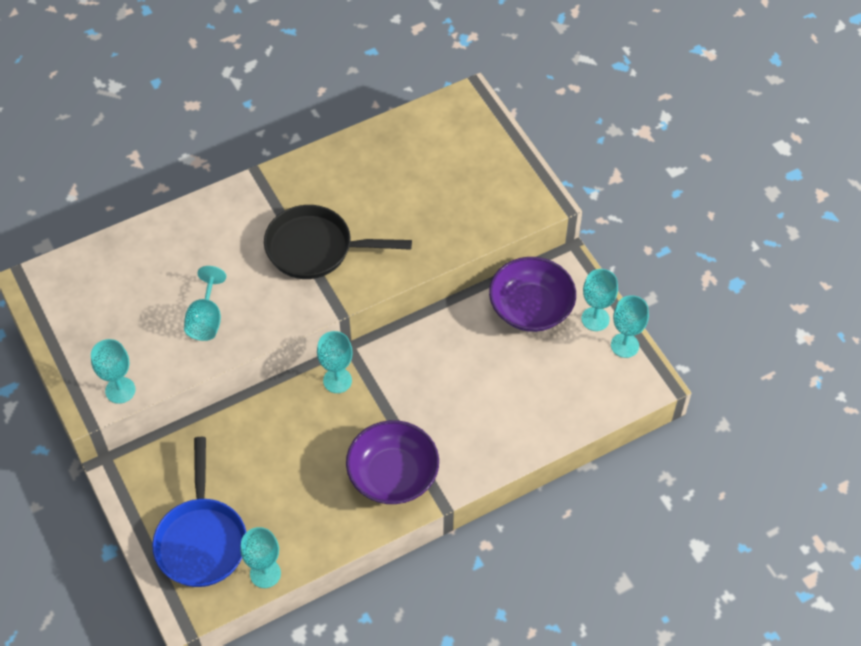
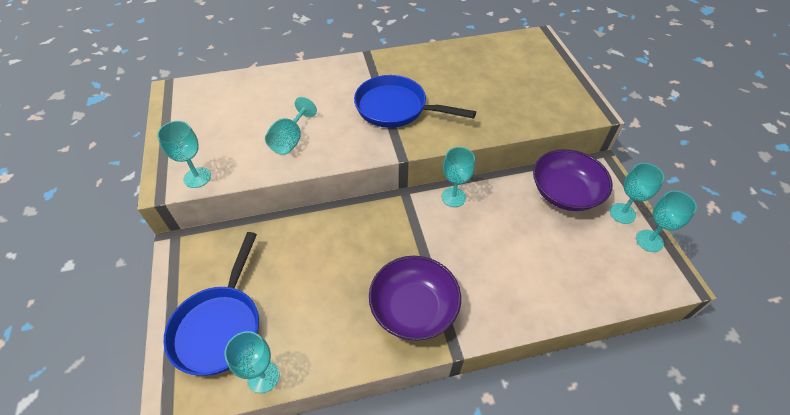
camera: 15 degrees right, 5 degrees down
(315, 248) = (396, 108): black pan -> blue pan
(337, 380) = (387, 215): turquoise goblet -> turquoise goblet (453, 197)

